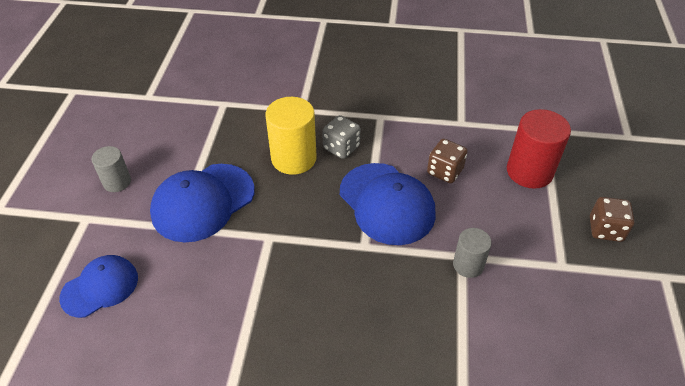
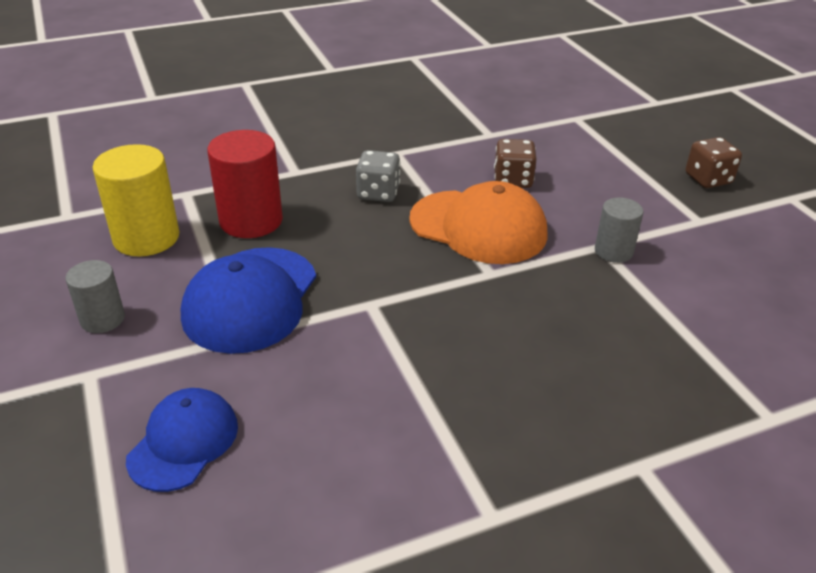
camera: 30 degrees left, 10 degrees down
(293, 158) = (330, 220): yellow cylinder -> yellow cylinder (146, 238)
(387, 203) = (478, 227): blue cap -> orange cap
(529, 171) = (596, 155): red cylinder -> red cylinder (251, 221)

